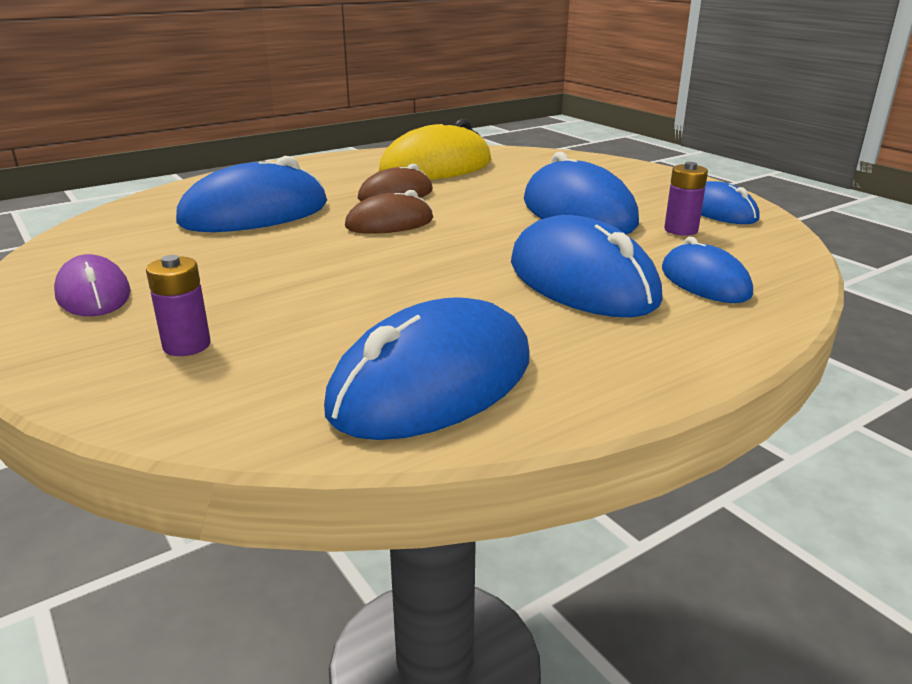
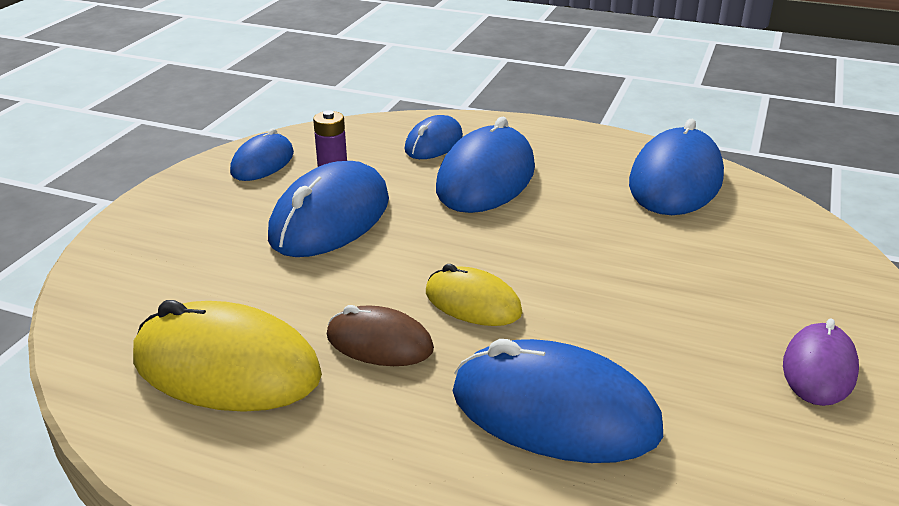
camera: 125 degrees left, 5 degrees up
(187, 345) = (781, 272): purple battery -> none
(389, 223) = (473, 303): brown mouse -> yellow mouse
(432, 383) = (675, 181): blue mouse -> blue mouse turned 75 degrees counterclockwise

